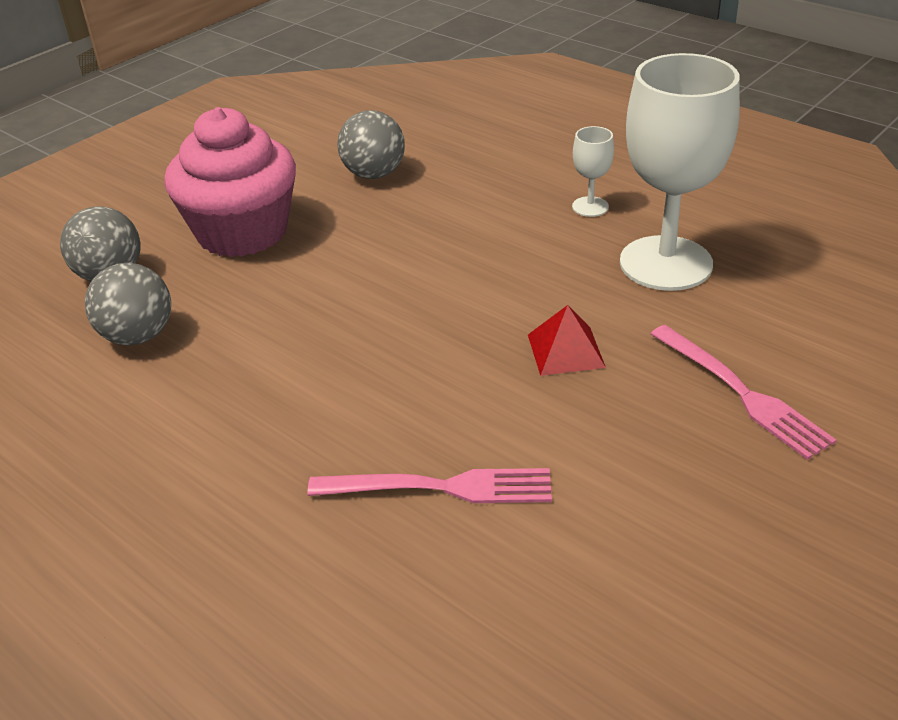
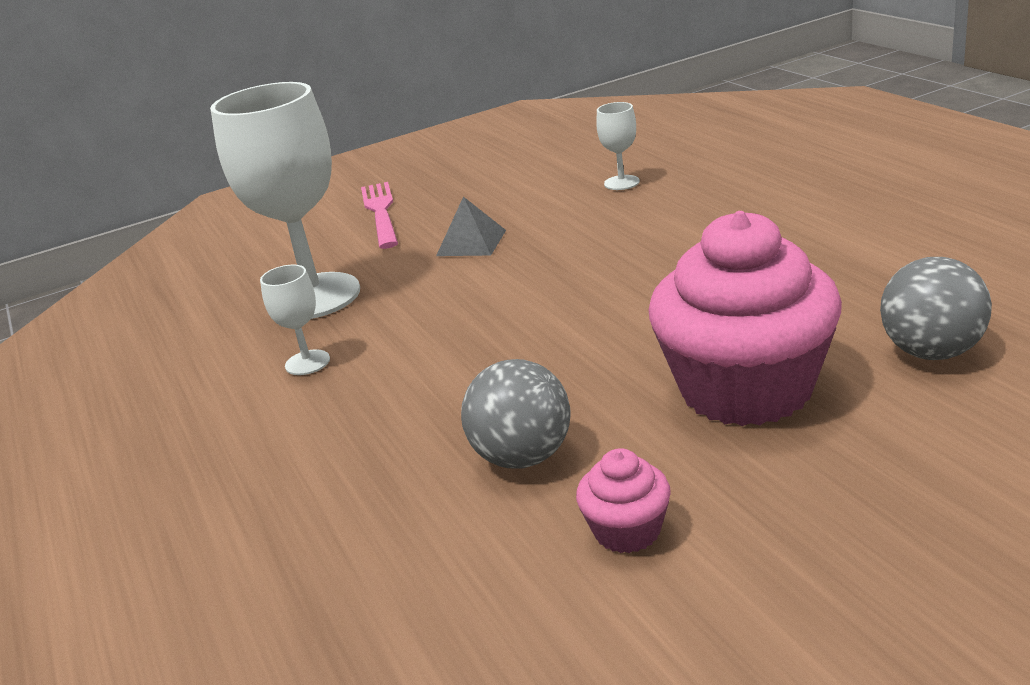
camera: 155 degrees left, 10 degrees down
(138, 336) = (873, 285): grey ball -> none
(297, 152) = (627, 531): none -> pink cupcake
(441, 487) = (621, 183): pink fork -> white goblet
(565, 351) = (471, 243): red pyramid -> grey pyramid

